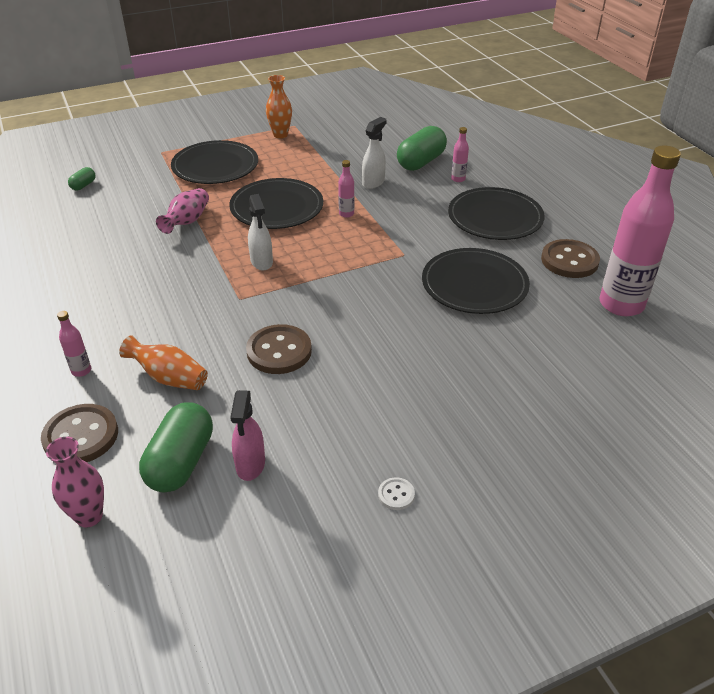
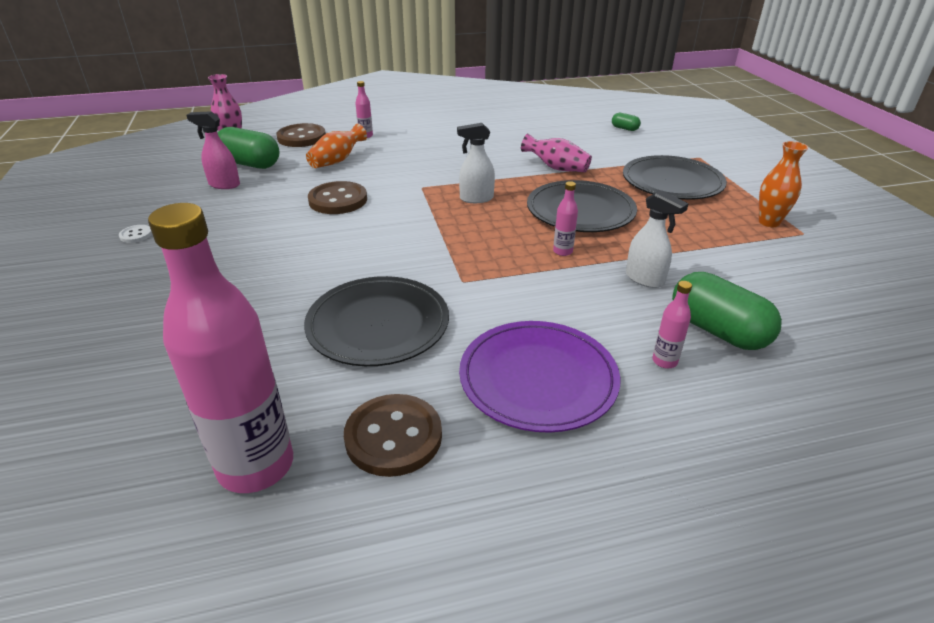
camera: 100 degrees right, 5 degrees down
(495, 218) = (538, 378): black plate -> purple plate

